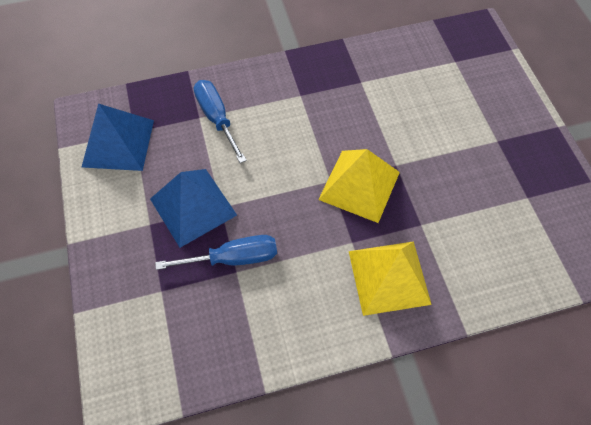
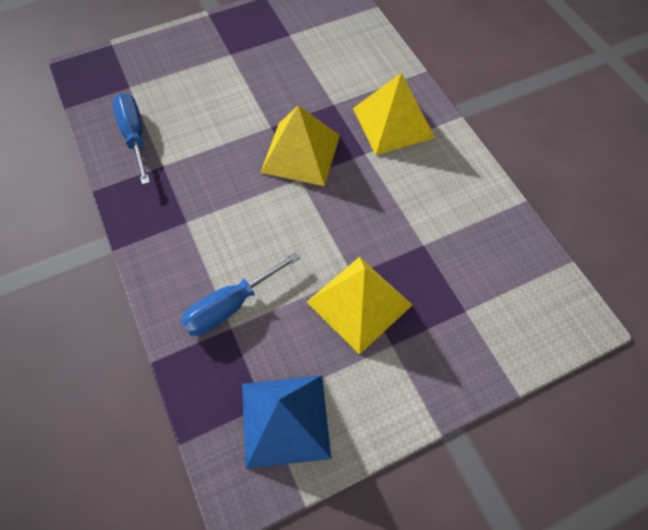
camera: 100 degrees left, 0 degrees up
(193, 206) = (359, 303): blue pyramid -> yellow pyramid
(233, 258) = (410, 249): blue screwdriver -> blue screwdriver (135, 136)

